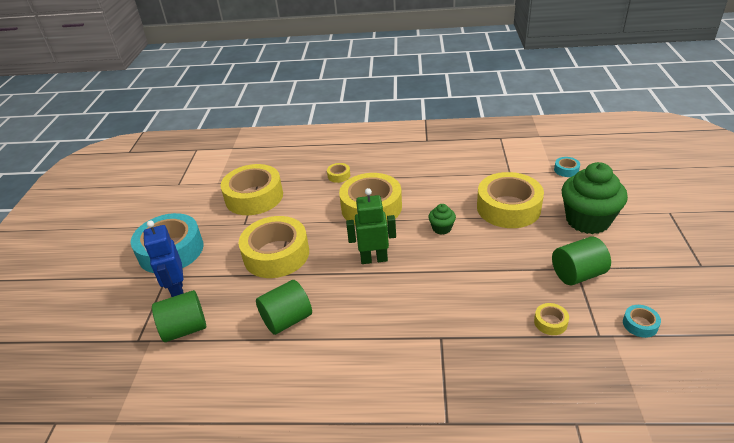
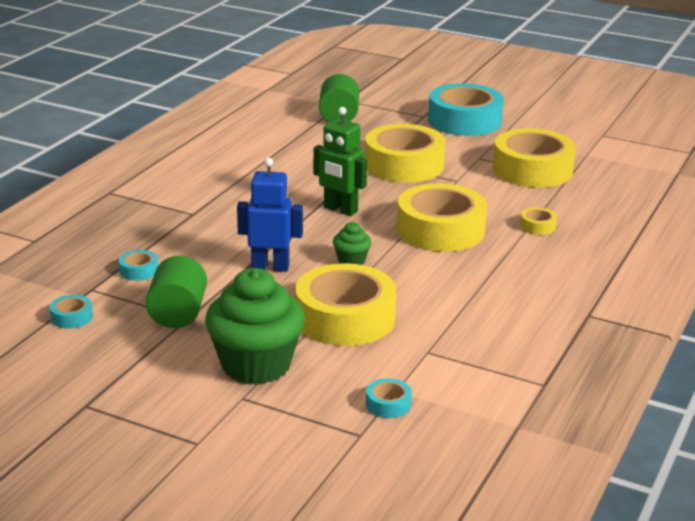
camera: 110 degrees right, 10 degrees down
(177, 290) = (396, 118): blue robot -> blue robot (270, 267)
(287, 320) = (300, 155): green cylinder -> none
(374, 259) = (340, 210): green robot -> green robot turned 105 degrees clockwise
(550, 322) = (139, 271): yellow tape -> turquoise tape

